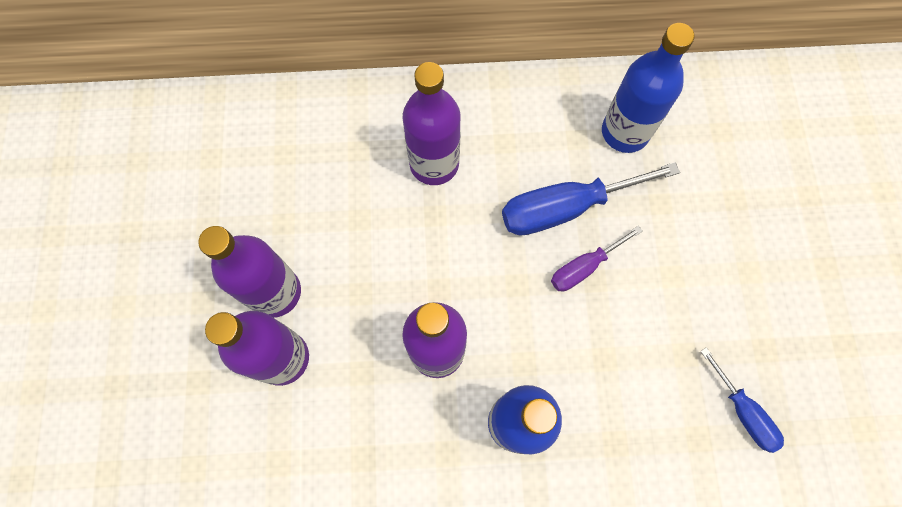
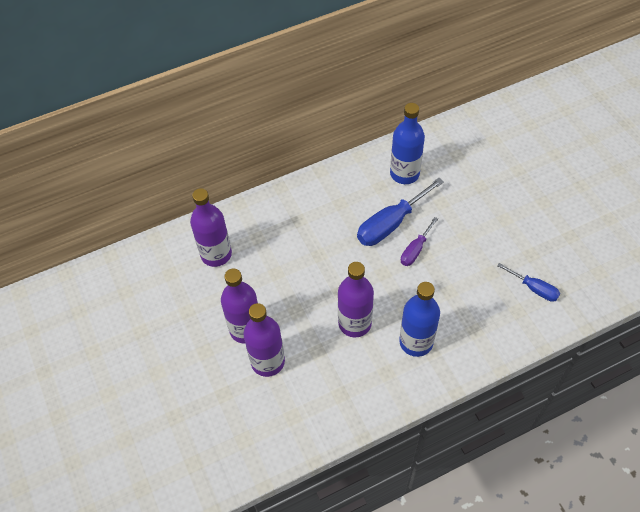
camera: 20 degrees left, 15 degrees down
(434, 164) = (305, 228): purple bottle -> purple bottle (216, 254)

